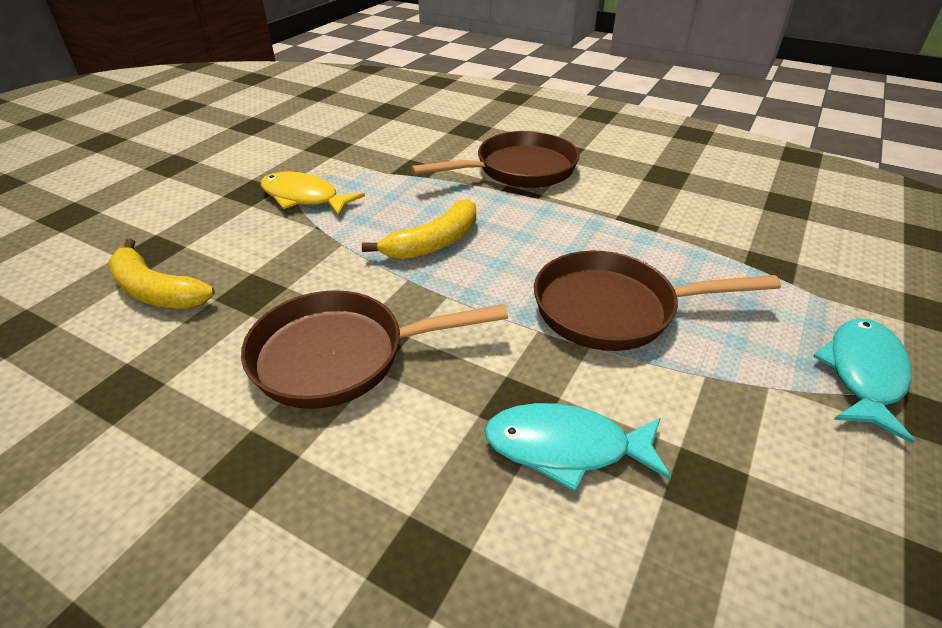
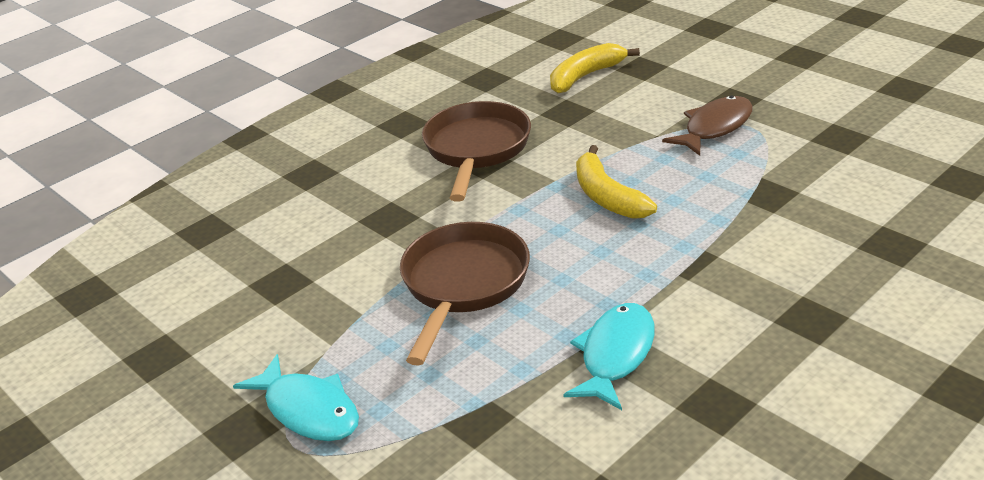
camera: 110 degrees right, 5 degrees down
(304, 198) = (714, 127): yellow fish -> brown fish
(519, 169) = (756, 271): brown pan -> none
(565, 447) = (344, 231): turquoise fish -> turquoise fish (615, 355)

